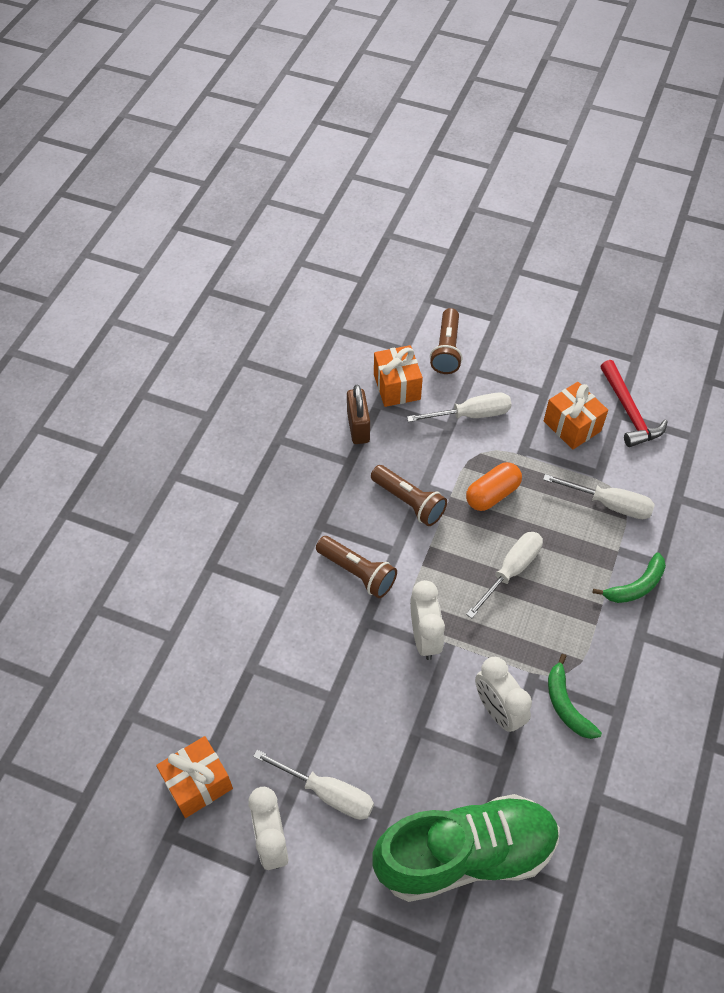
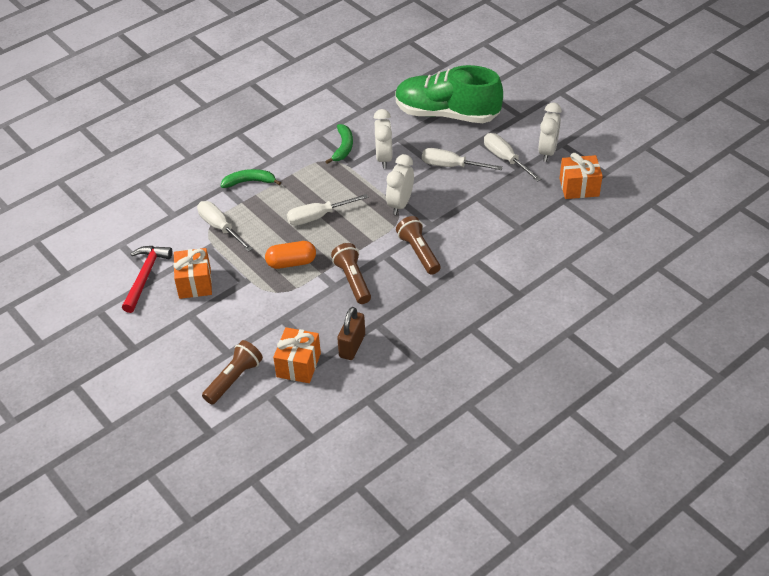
camera: 150 degrees left, 10 degrees down
(471, 415) = (259, 320): white screwdriver -> white screwdriver (451, 166)

